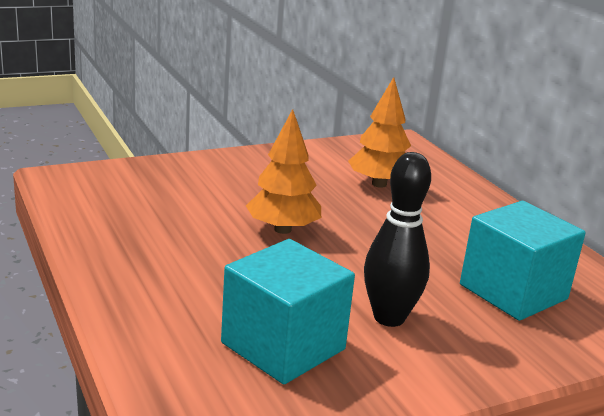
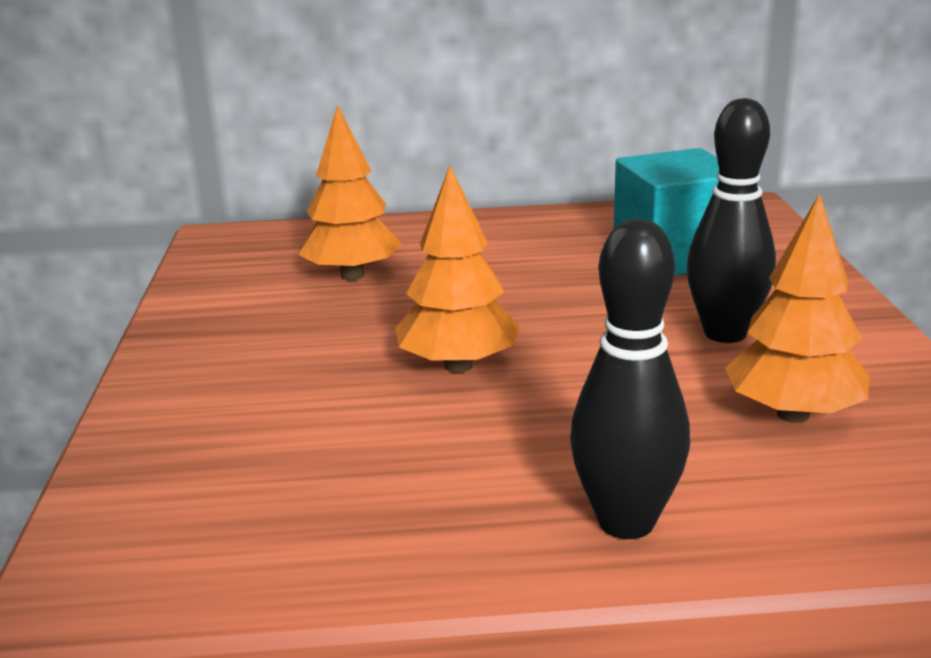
camera: 65 degrees left, 0 degrees up
(138, 292) = (626, 522): none -> black bowling pin
(283, 346) = (793, 414): turquoise cube -> orange tree

